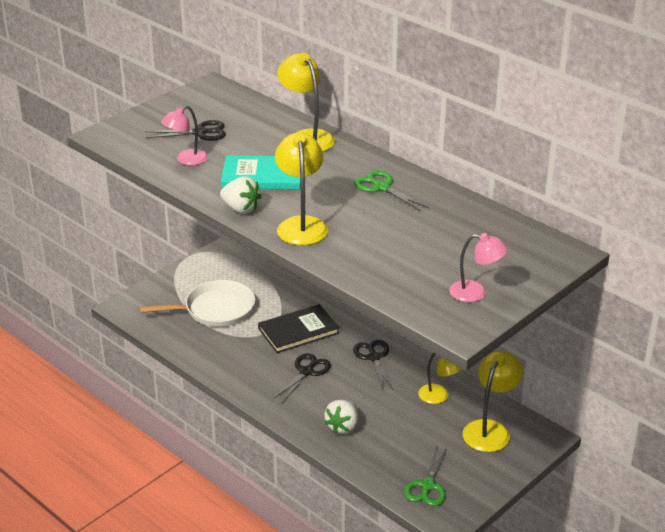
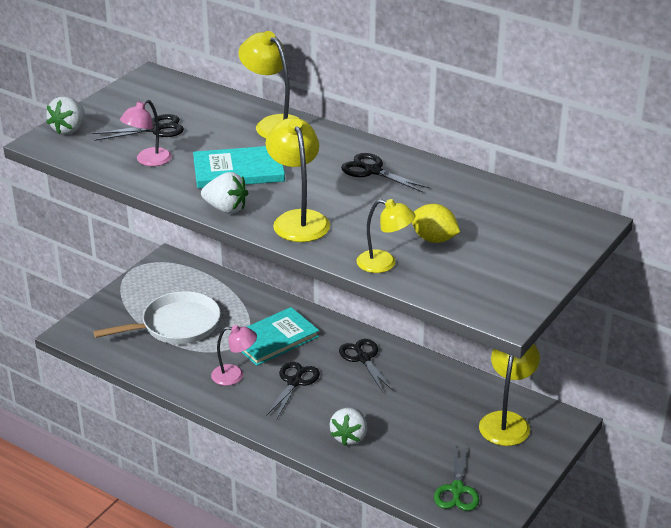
camera: 10 degrees left, 0 degrees up
(127, 126) = (69, 129): none -> white strawberry
(298, 331) = (274, 339): black book -> turquoise book
(382, 187) = (372, 171): green scissors -> black scissors
(417, 254) = (434, 239): none -> yellow lemon
(439, 396) = (444, 392): yellow lamp -> yellow lamp (384, 264)
(476, 293) = (508, 274): pink lamp -> pink lamp (234, 375)

